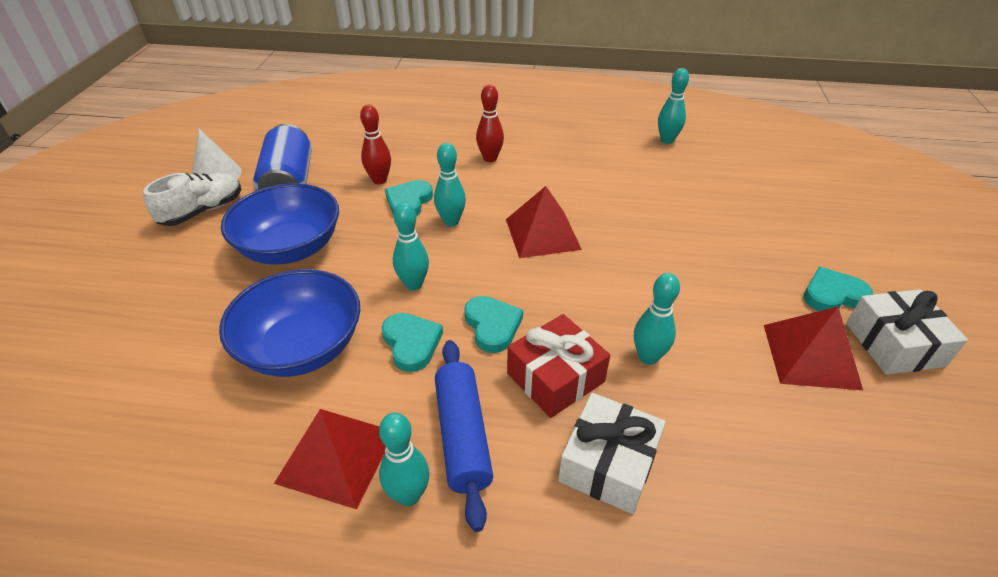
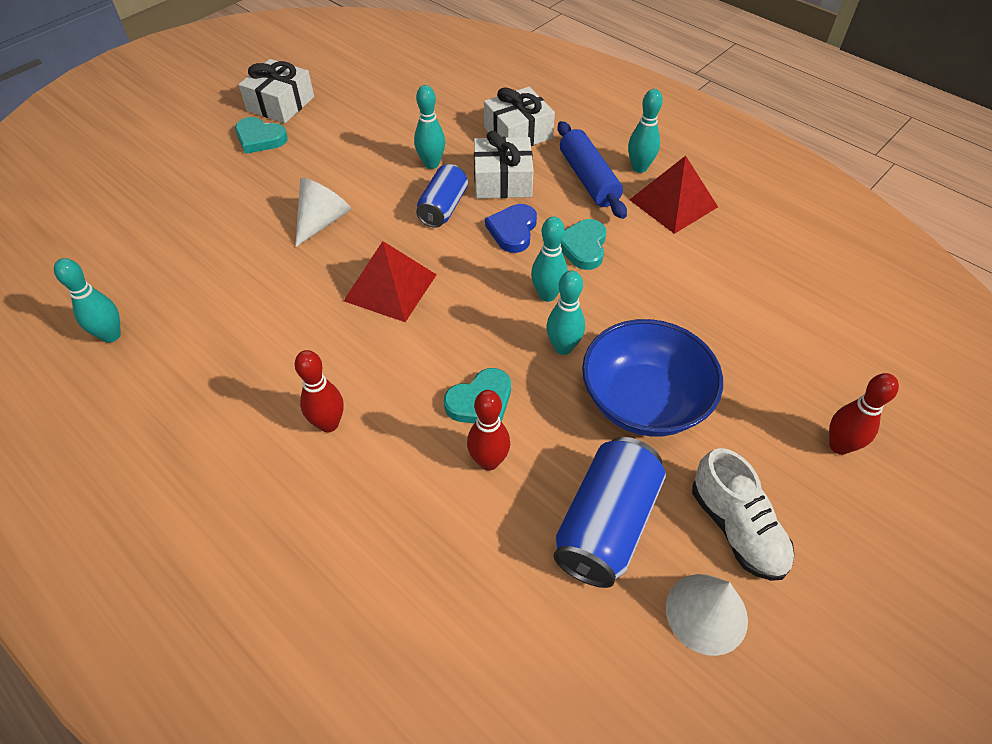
camera: 145 degrees left, 10 degrees up
(121, 282) = (839, 446): none -> red bowling pin
(202, 211) = (736, 528): white shoe -> white shoe turned 105 degrees counterclockwise
(302, 347) = (670, 284): blue bowl -> none
(451, 221) = (459, 348): turquoise bowling pin -> turquoise bowling pin (563, 347)
(462, 436) = (588, 179): blue rolling pin -> blue rolling pin turned 45 degrees counterclockwise
(492, 326) = (513, 230): turquoise heart -> blue heart
(555, 377) = (502, 181): red gift -> white gift
(578, 315) = (443, 208): none -> blue can
(658, 252) = (322, 221): none -> white cone
(811, 356) = (336, 121): red pyramid -> none

